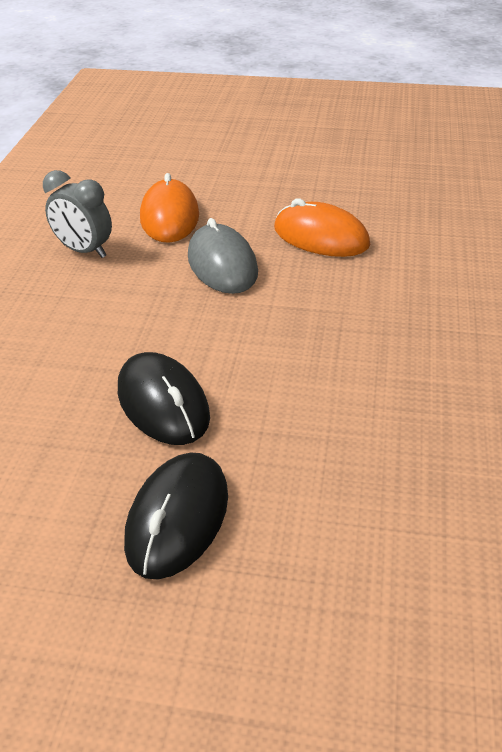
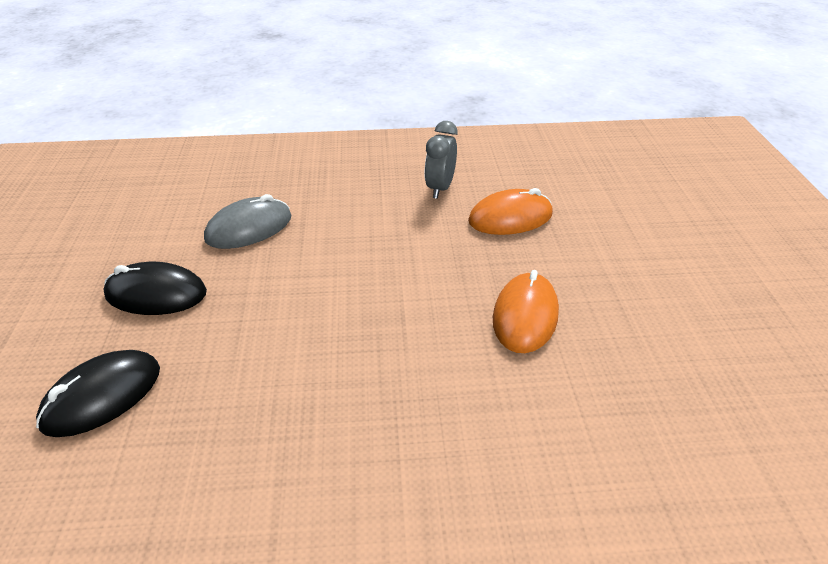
camera: 75 degrees right, 0 degrees up
(163, 403) = (267, 264): black mouse -> black mouse (102, 396)
(222, 264) = (450, 261): grey mouse -> grey mouse (249, 228)

